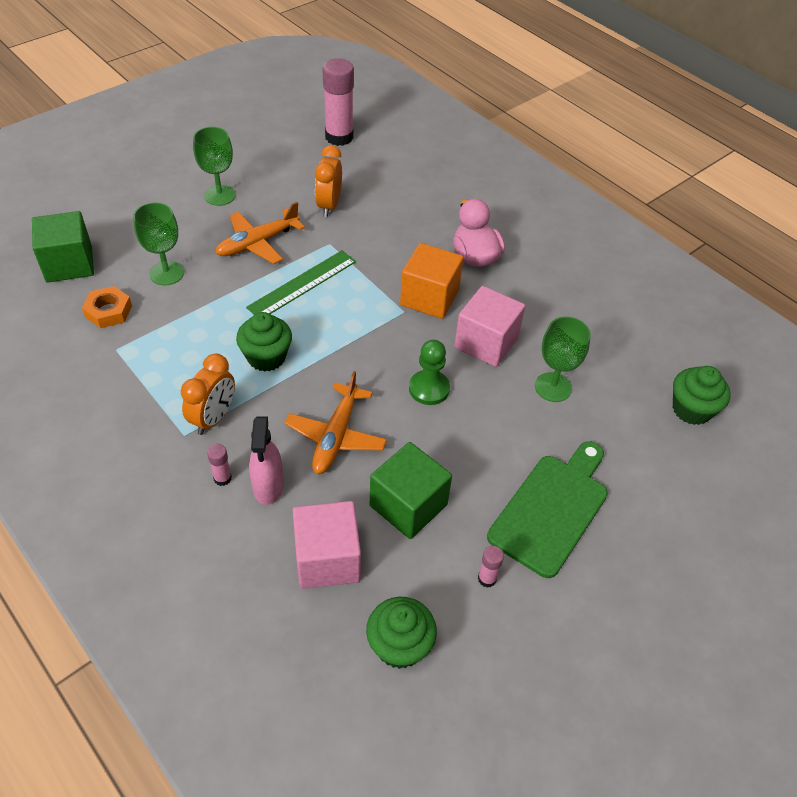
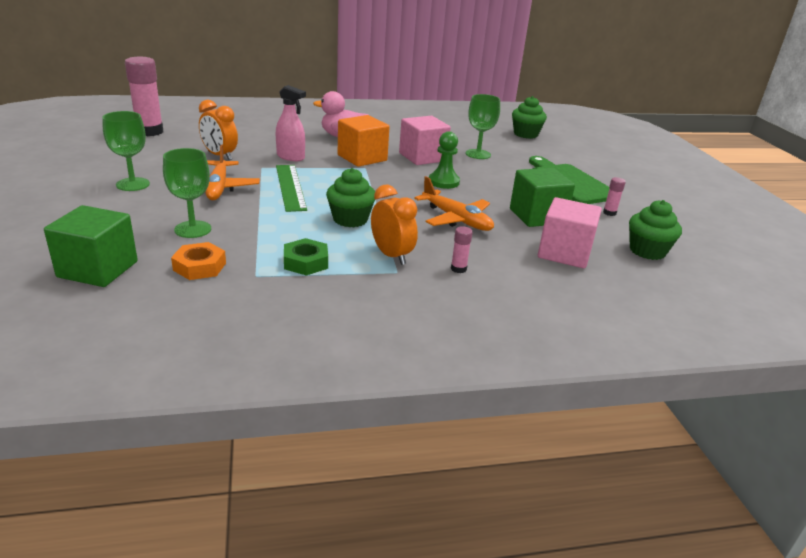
camera: 60 degrees left, 20 degrees down
(159, 367) = (306, 262): none -> green nut
(268, 486) = (482, 254): pink spray bottle -> pink spray bottle (291, 157)

